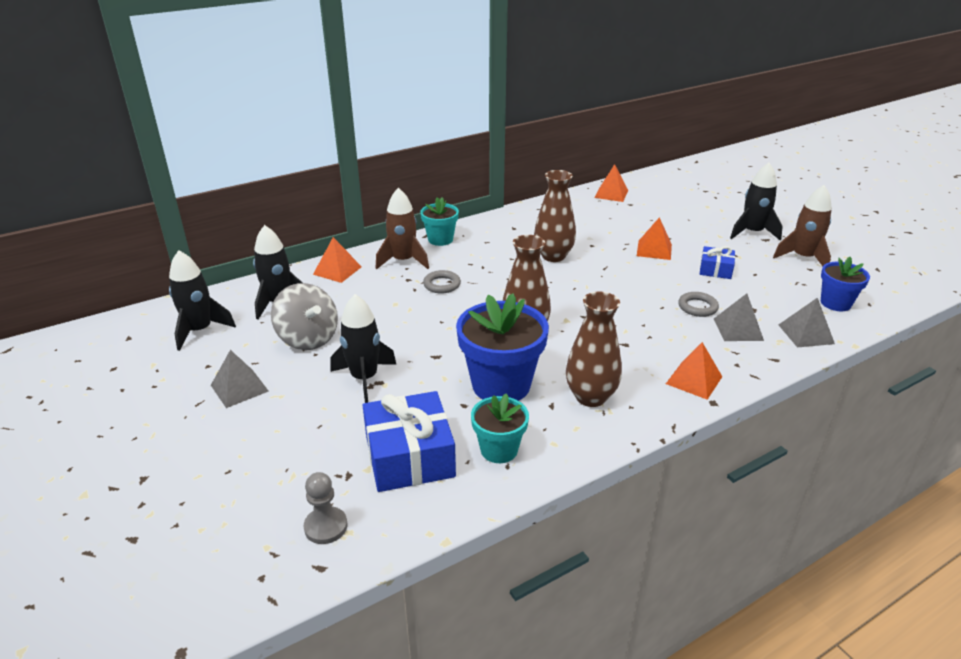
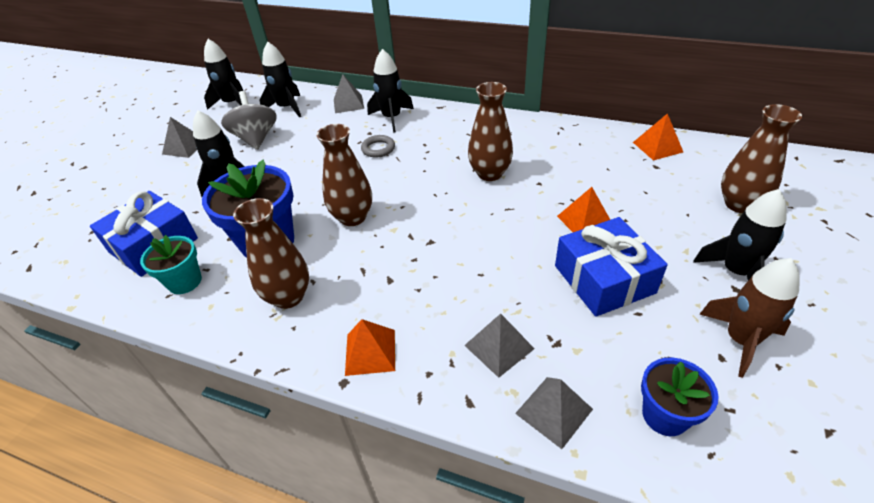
camera: 55 degrees right, 10 degrees up
(308, 338) = (256, 139): grey spinning top -> grey spinning top turned 150 degrees clockwise
(326, 527) = (66, 250): grey pawn -> none
(337, 270) = (348, 104): orange pyramid -> grey pyramid
(403, 261) = (391, 118): brown rocket -> black rocket
(440, 239) = (443, 115): turquoise flower pot -> none
(697, 307) = (509, 298): grey ring -> none
(699, 202) = (739, 204): none -> brown vase
(715, 270) = (604, 279): blue gift -> blue gift, size x1.87

